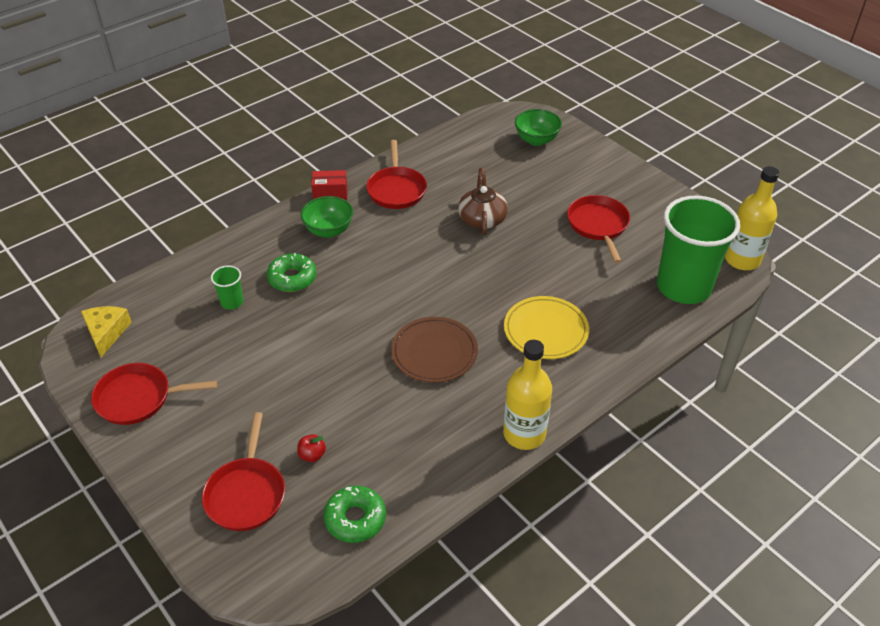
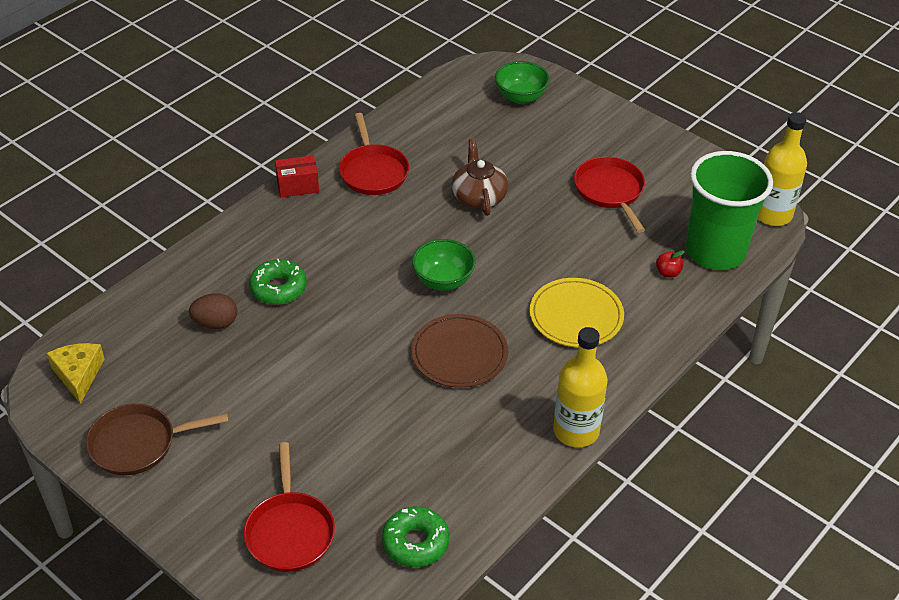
camera: 10 degrees left, 0 degrees up
(138, 398) = (138, 444): red pan -> brown pan
(232, 302) = (215, 323): green cup -> brown egg
(312, 455) = (352, 482): red apple -> red apple (668, 273)
(329, 230) = (306, 228): green bowl -> green bowl (443, 281)

